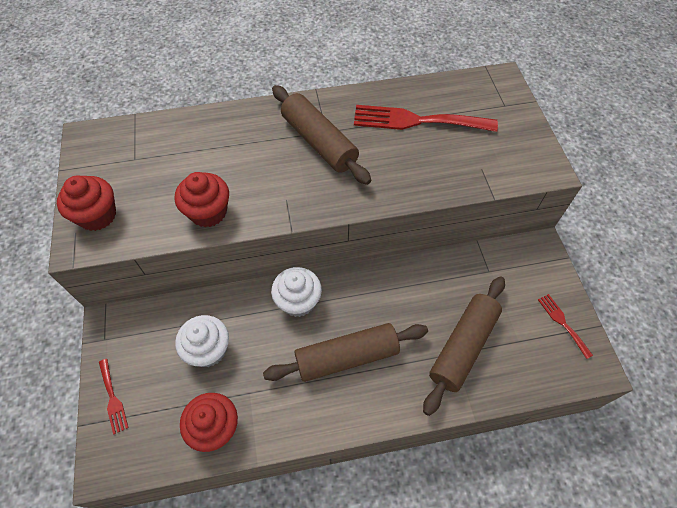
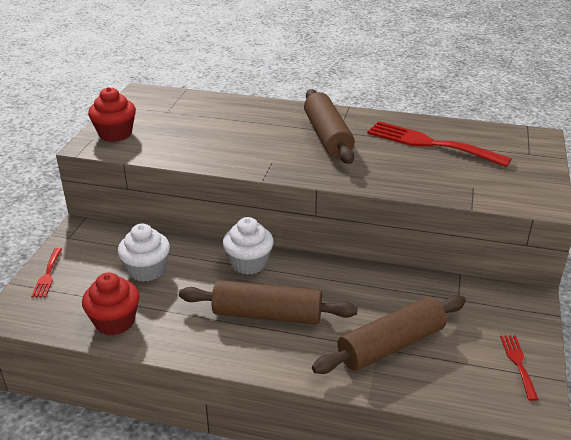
camera: 25 degrees right, 25 degrees down
(208, 212) = (201, 153): red cupcake -> none

